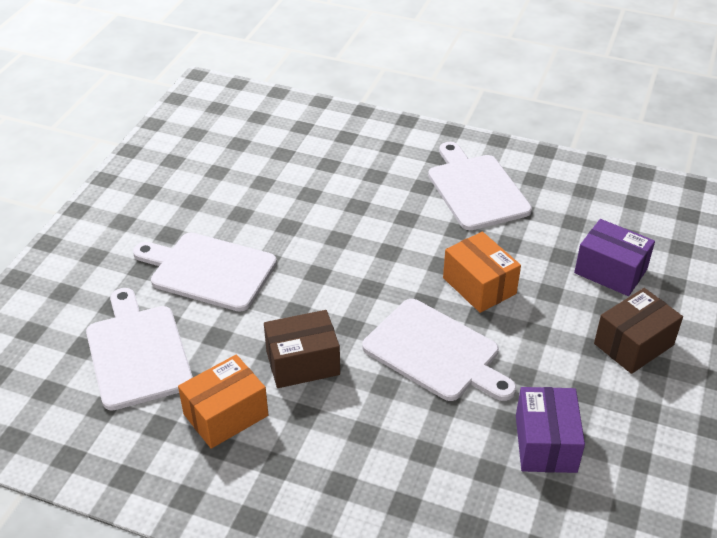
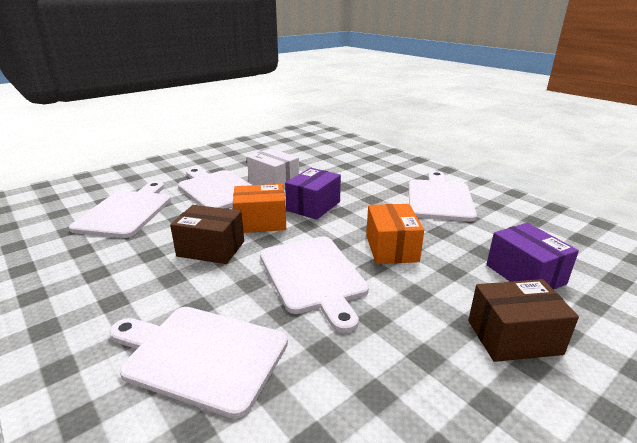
camera: 30 degrees right, 15 degrees down
(226, 415) = (125, 258): orange box -> orange box (261, 222)
(267, 230) = (274, 182): none -> white box
(416, 473) = (200, 355): none -> white cutting board
(545, 443) = (346, 386): purple box -> purple box (313, 206)

